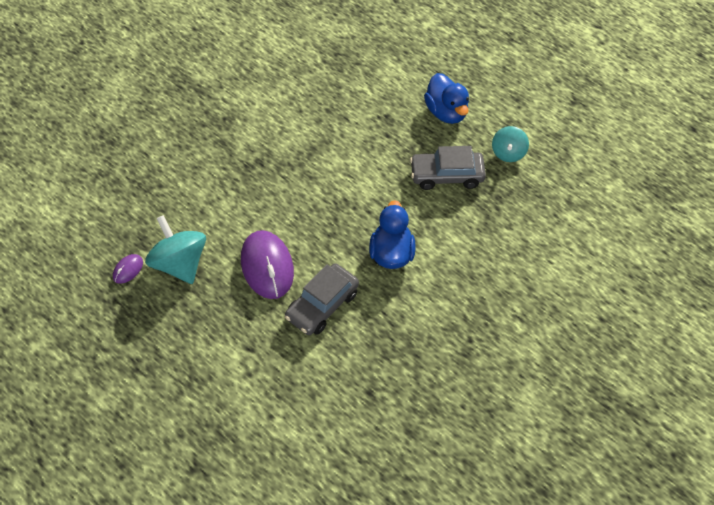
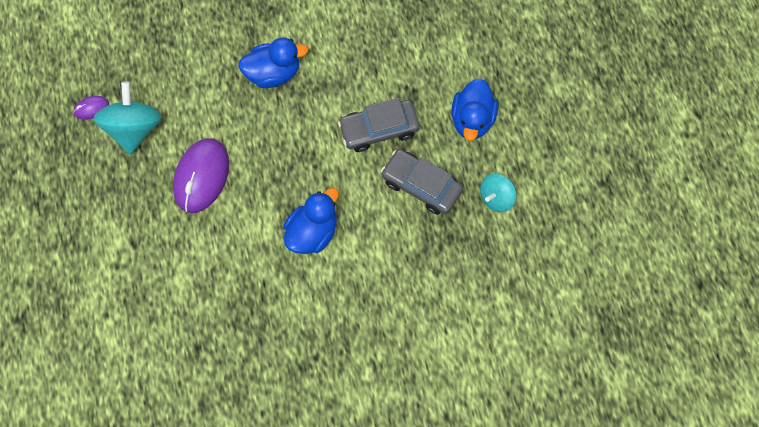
camera: 35 degrees right, 15 degrees up
(265, 162) = (274, 73): none -> blue duck
(322, 305) = (219, 242): grey car -> grey car (379, 129)

